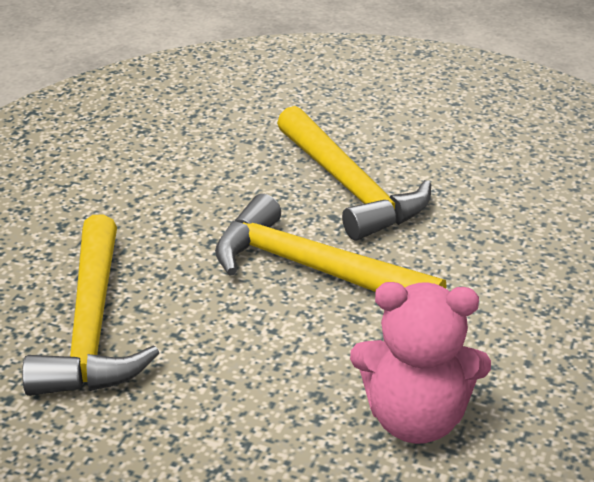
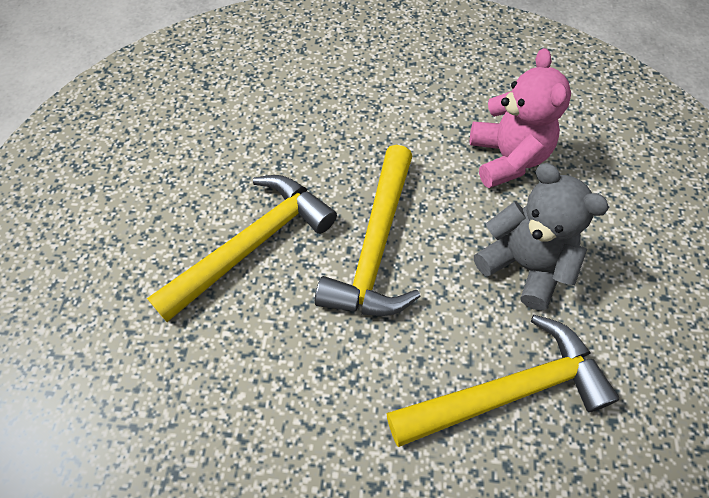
camera: 105 degrees left, 25 degrees up
(235, 385) = (524, 265): none -> grey teddy bear

